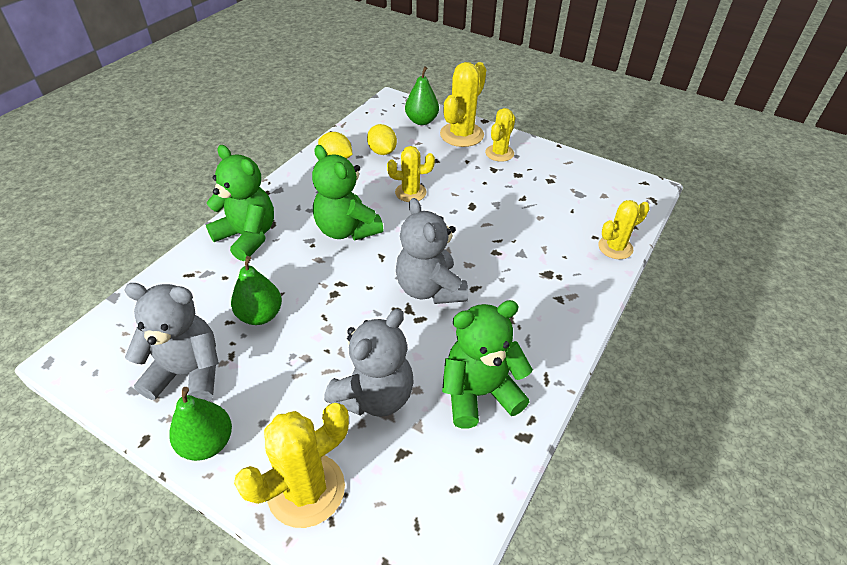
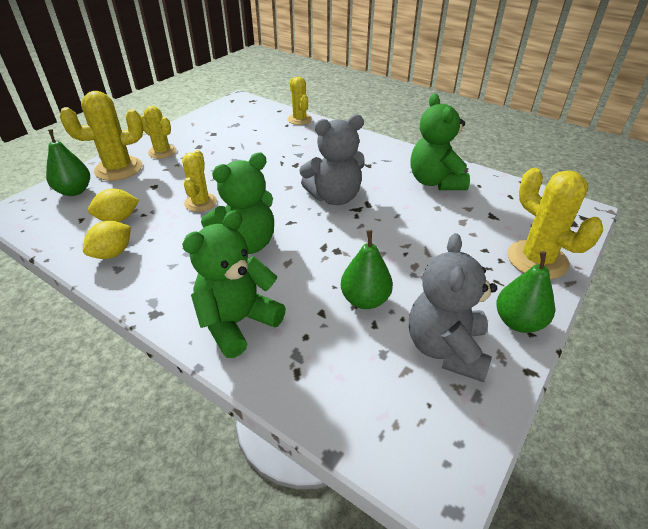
camera: 85 degrees left, 5 degrees down
(375, 396) = (447, 227): grey teddy bear -> none
(461, 135) = (118, 169): yellow cactus -> yellow cactus turned 60 degrees counterclockwise

